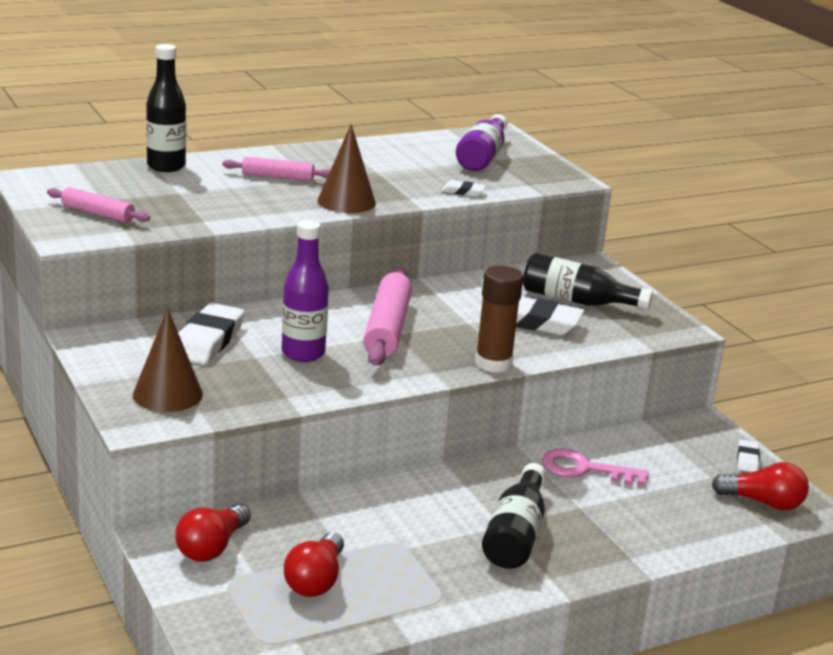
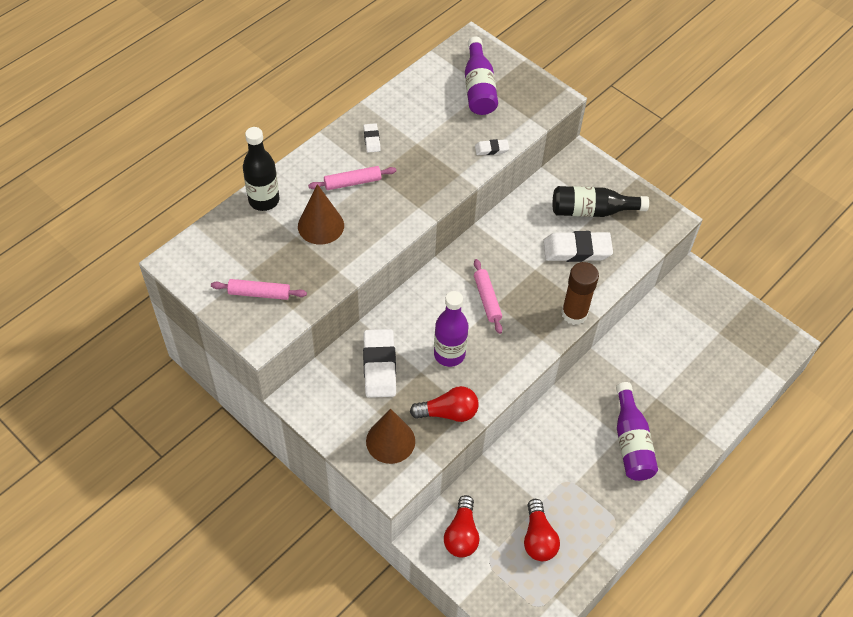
camera: 20 degrees left, 30 degrees up
(346, 201) = (420, 199): brown cone -> brown cone (321, 225)
(387, 328) = (487, 299): pink rolling pin -> pink rolling pin, size x0.59
(515, 534) = (631, 442): black bottle -> purple bottle
(584, 469) = (642, 357): pink key -> none
(747, 459) = (733, 304): white eraser -> white eraser (371, 140)
(763, 503) = (758, 346): red light bulb -> red light bulb (448, 412)

